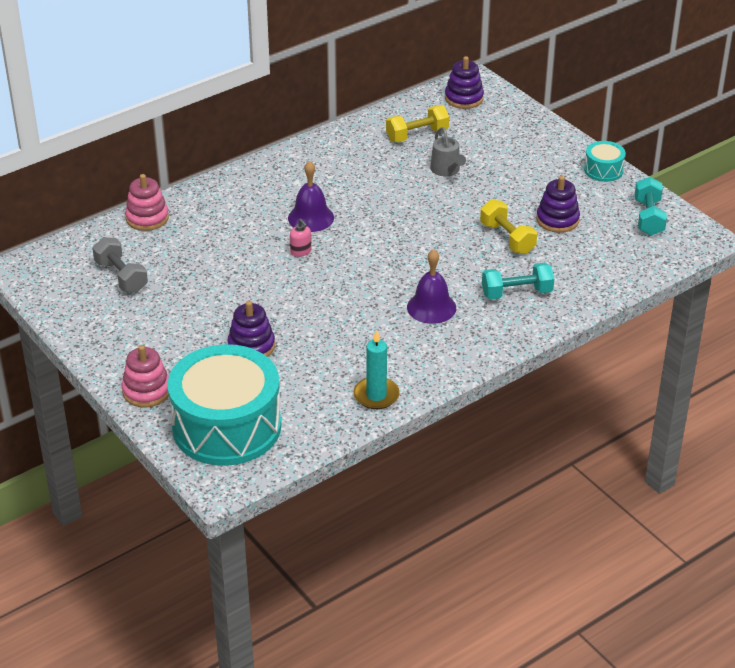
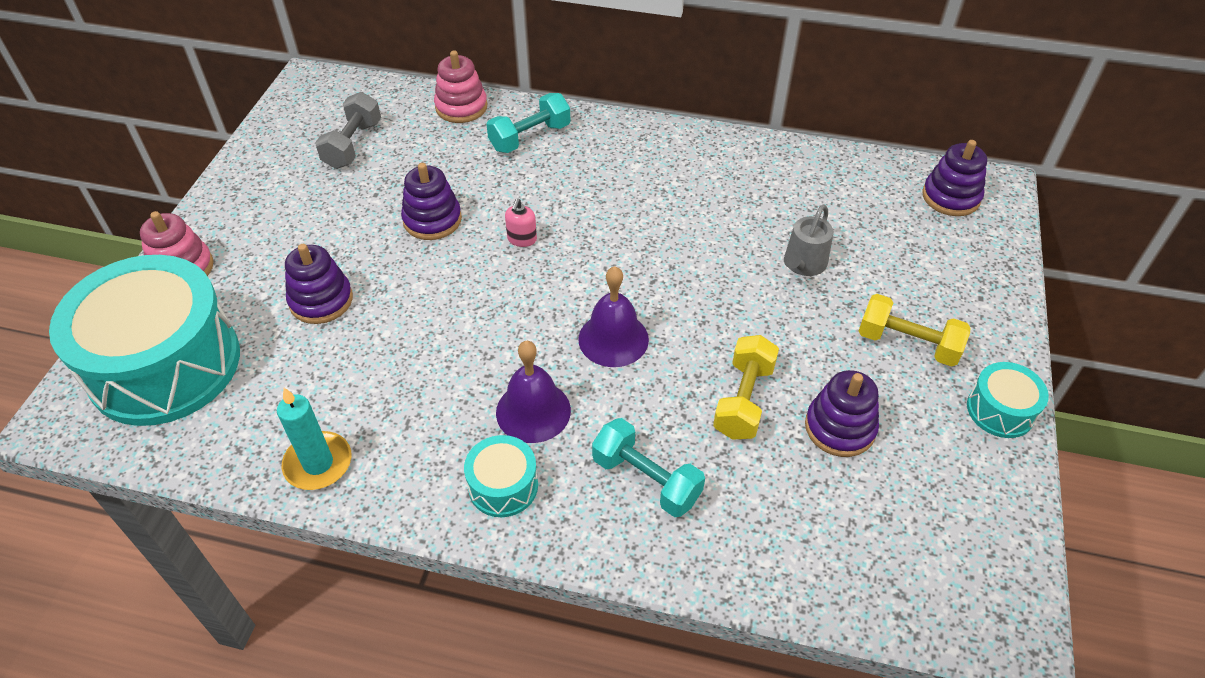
camera: 50 degrees right, 10 degrees up
(239, 276) = (432, 220): none -> purple stacking toy
(311, 217) = (588, 211): purple bell -> purple bell (613, 339)
(417, 135) = (832, 202): yellow dumbbell -> yellow dumbbell (907, 344)
(466, 339) = (503, 486): none -> turquoise drum
(648, 218) = (968, 528): turquoise dumbbell -> turquoise dumbbell (530, 137)

